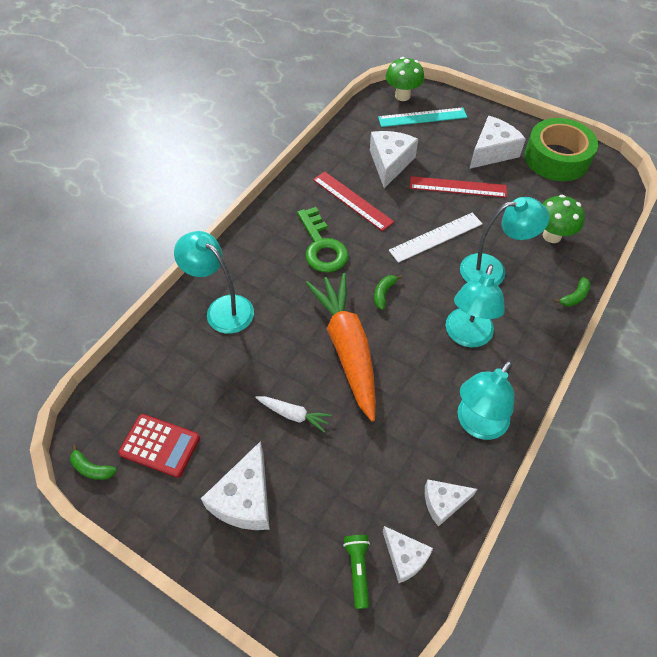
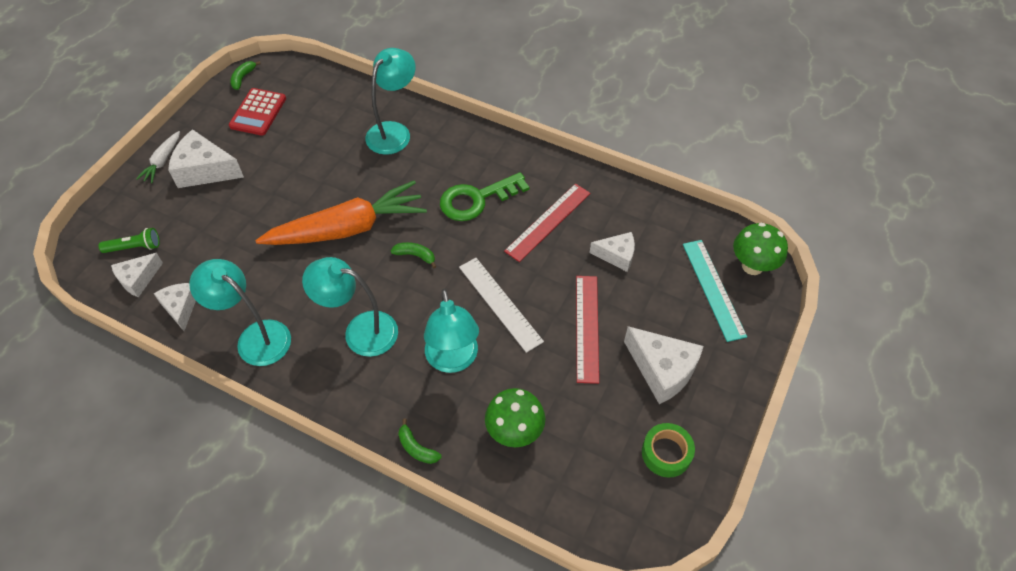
camera: 85 degrees right, 0 degrees up
(293, 415) = (278, 194): white carrot -> white carrot (162, 161)
(390, 163) = (616, 255): white cheese -> white cheese, size x0.62
(556, 158) = (666, 453): green tape -> green tape, size x0.53

